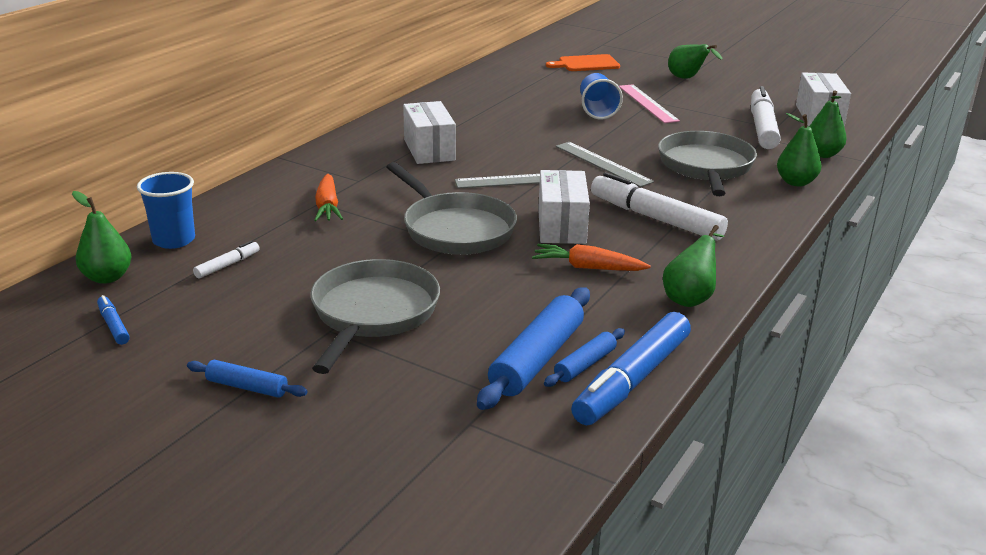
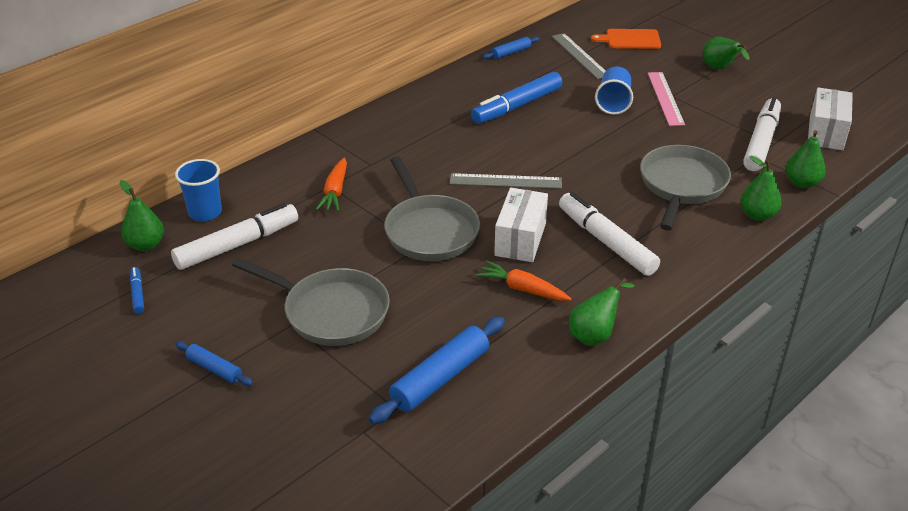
camera: 15 degrees right, 10 degrees up
(227, 265) = (237, 245): white marker -> white marker, size x2.21
(373, 314) = (330, 312): grey pan -> grey pan turned 90 degrees clockwise
(429, 150) = (443, 135): white box -> none
(585, 365) = (476, 390): blue rolling pin -> blue rolling pin (511, 52)
(603, 164) = (589, 170): grey ruler -> grey ruler (580, 56)
(632, 380) = (506, 412): blue marker -> blue marker (517, 106)

